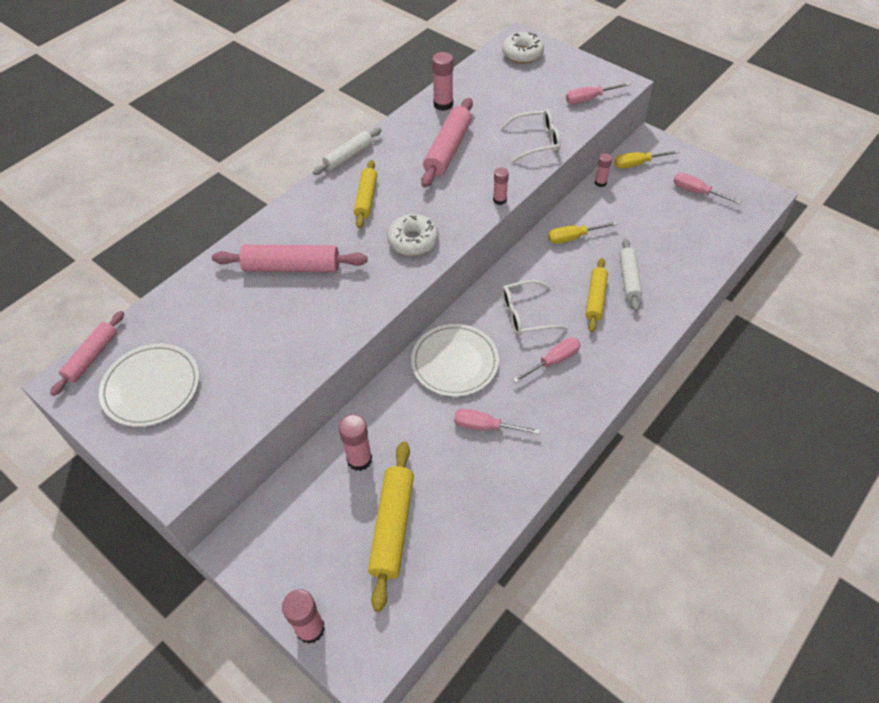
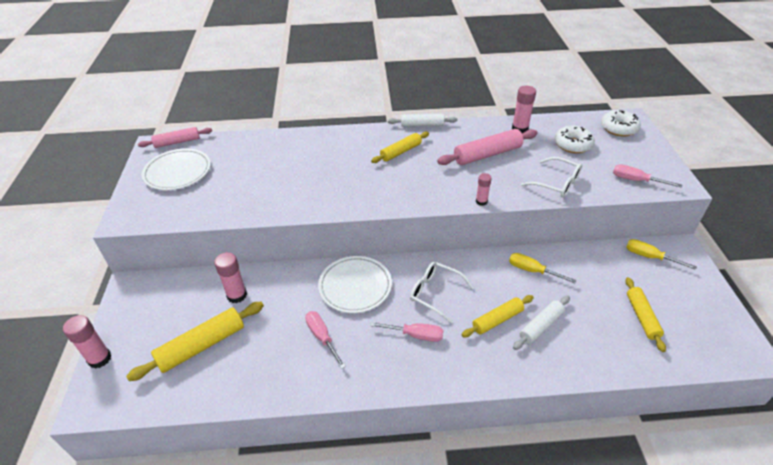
camera: 45 degrees right, 10 degrees down
(291, 267) = (313, 161): pink rolling pin -> none
(413, 241) = (395, 190): white donut -> white donut (572, 144)
(600, 183) = (600, 250): pink glue stick -> none
(681, 218) = (641, 317): none -> yellow rolling pin
(696, 192) = (680, 308): pink screwdriver -> none

